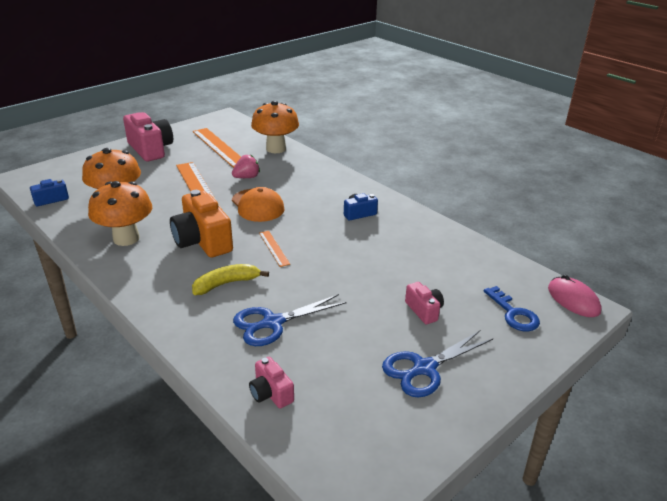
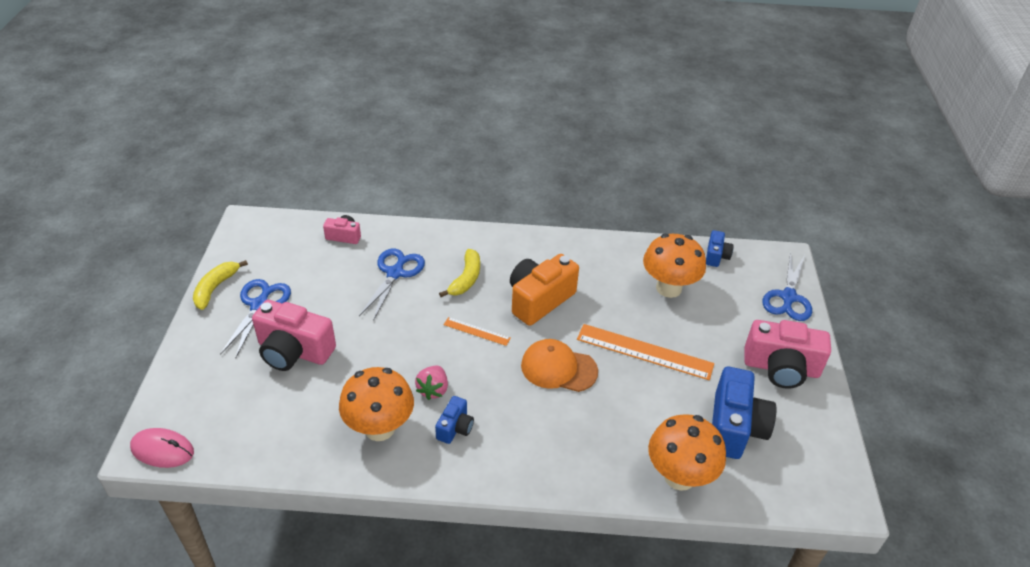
camera: 135 degrees right, 10 degrees up
(73, 164) = (788, 297): none -> blue scissors
(126, 238) = (595, 265): orange mushroom -> orange mushroom (379, 428)
(203, 241) = (539, 300): orange camera -> orange camera turned 60 degrees counterclockwise
(219, 147) = (734, 427): orange ruler -> blue camera
(247, 177) = (627, 399): pink strawberry -> pink strawberry (433, 390)
(424, 310) = (294, 351): pink camera -> pink camera, size x1.93
(458, 417) = (215, 288): none -> yellow banana
(513, 314) = (214, 396): blue key -> none

